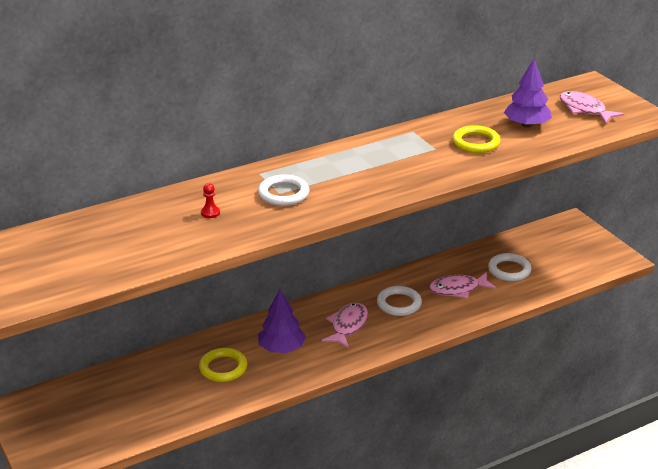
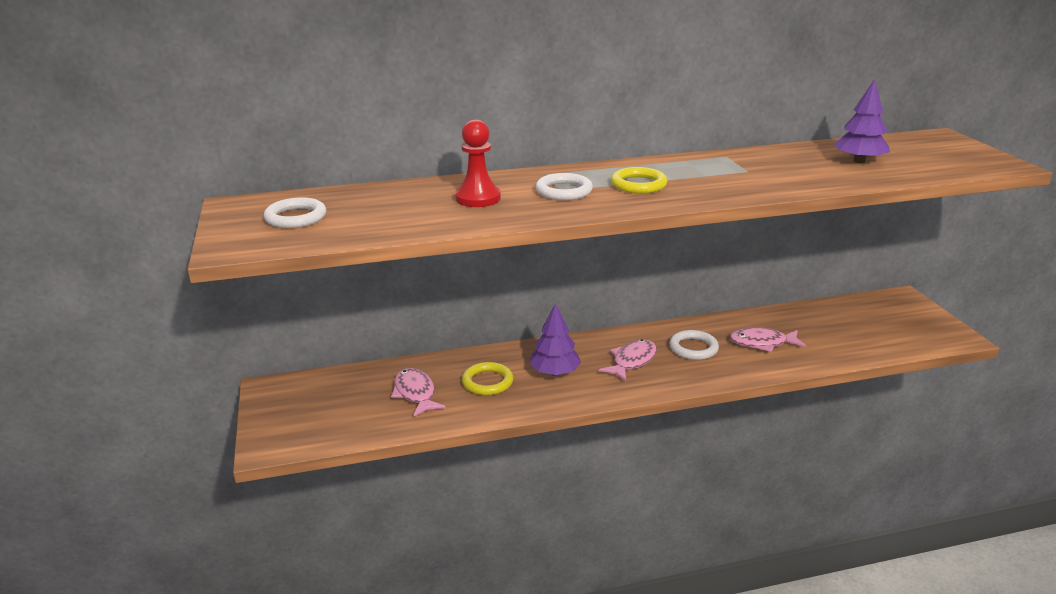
camera: 15 degrees right, 5 degrees down
(210, 213) = (478, 198): red pawn -> red pawn, size x2.16
(475, 143) = (795, 170): yellow ring -> yellow ring (638, 184)
(509, 270) = (824, 332): white ring -> white ring (296, 217)
(584, 110) = (931, 155): pink fish -> pink fish (415, 393)

